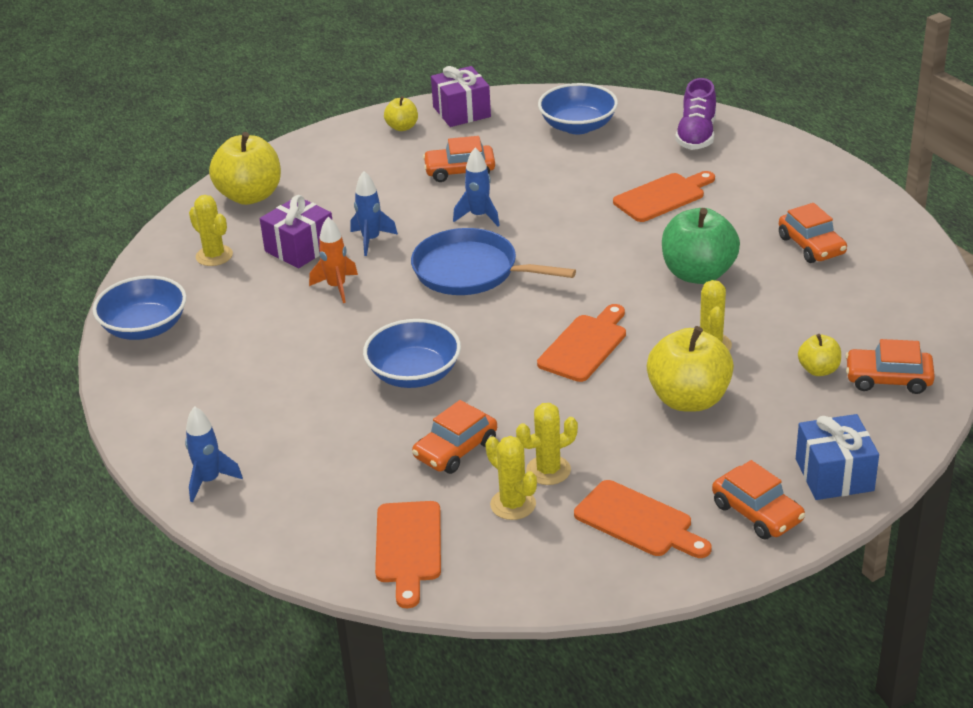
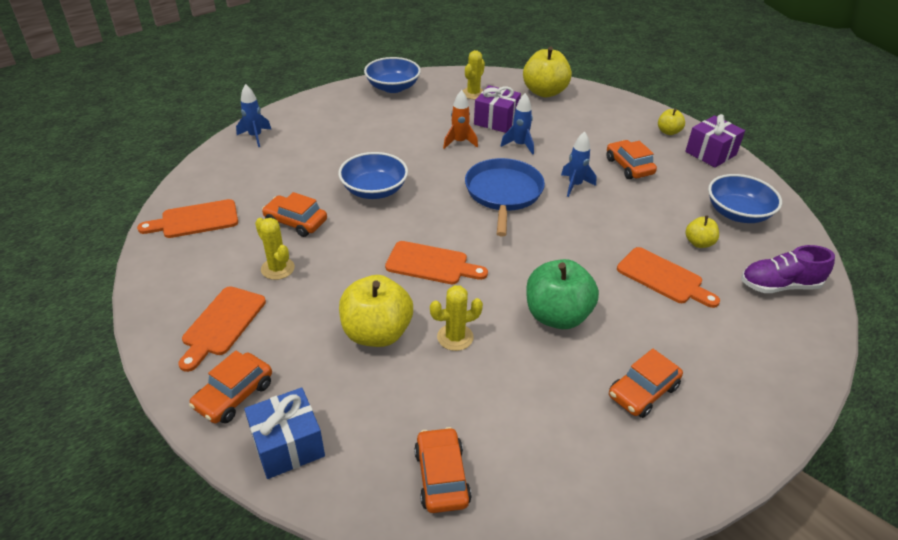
camera: 70 degrees right, 5 degrees up
(513, 504) = (239, 258): yellow cactus -> none
(818, 370) = (441, 418): yellow apple -> yellow apple (698, 243)

